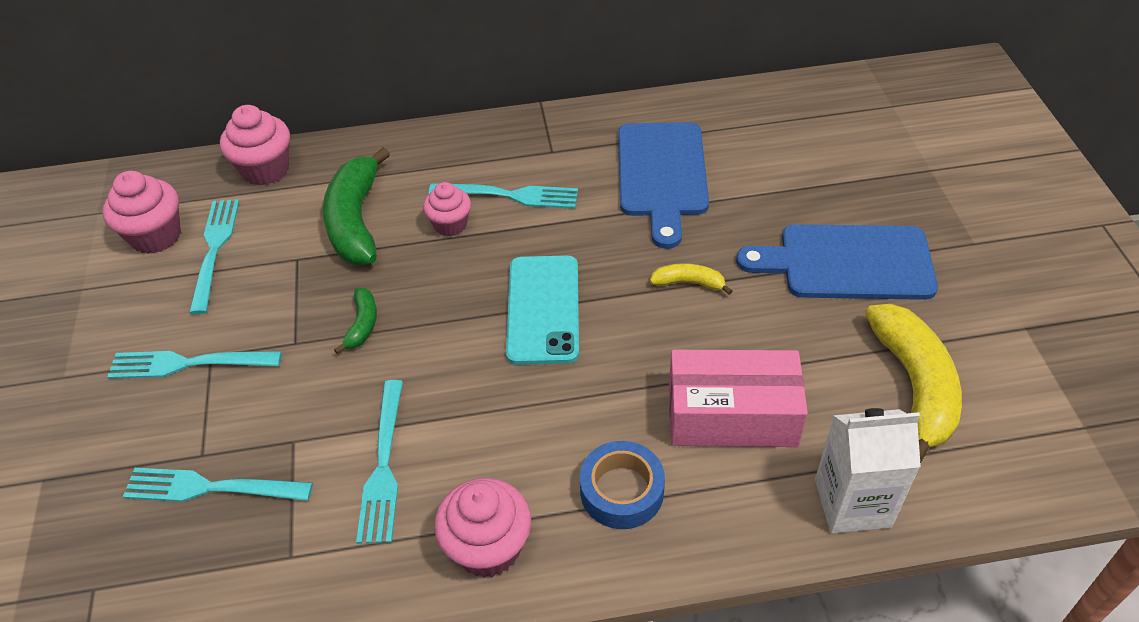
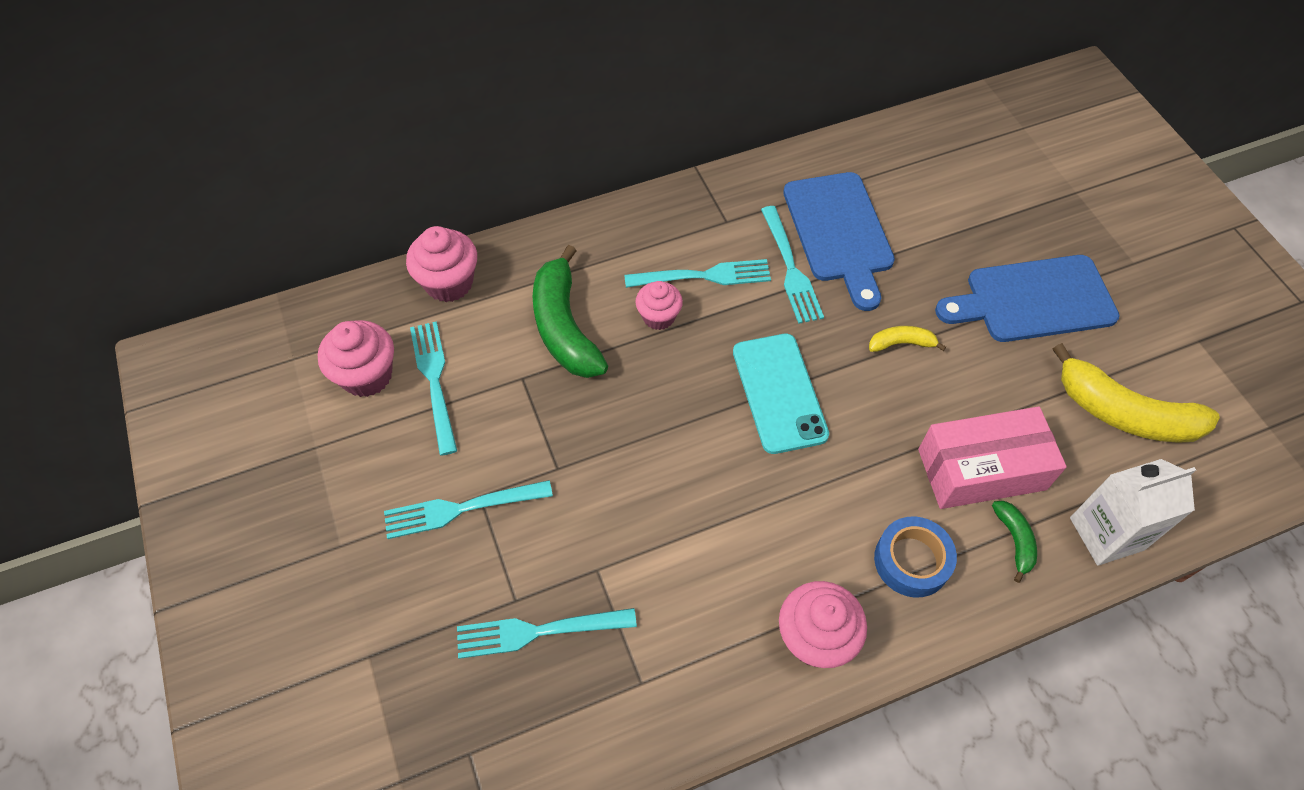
camera: 15 degrees left, 10 degrees up
(362, 324) = (615, 438): green banana -> green banana (1014, 540)
(383, 466) = (691, 578): turquoise fork -> turquoise fork (790, 268)
(914, 385) = (1124, 413): yellow banana -> yellow banana turned 135 degrees clockwise

